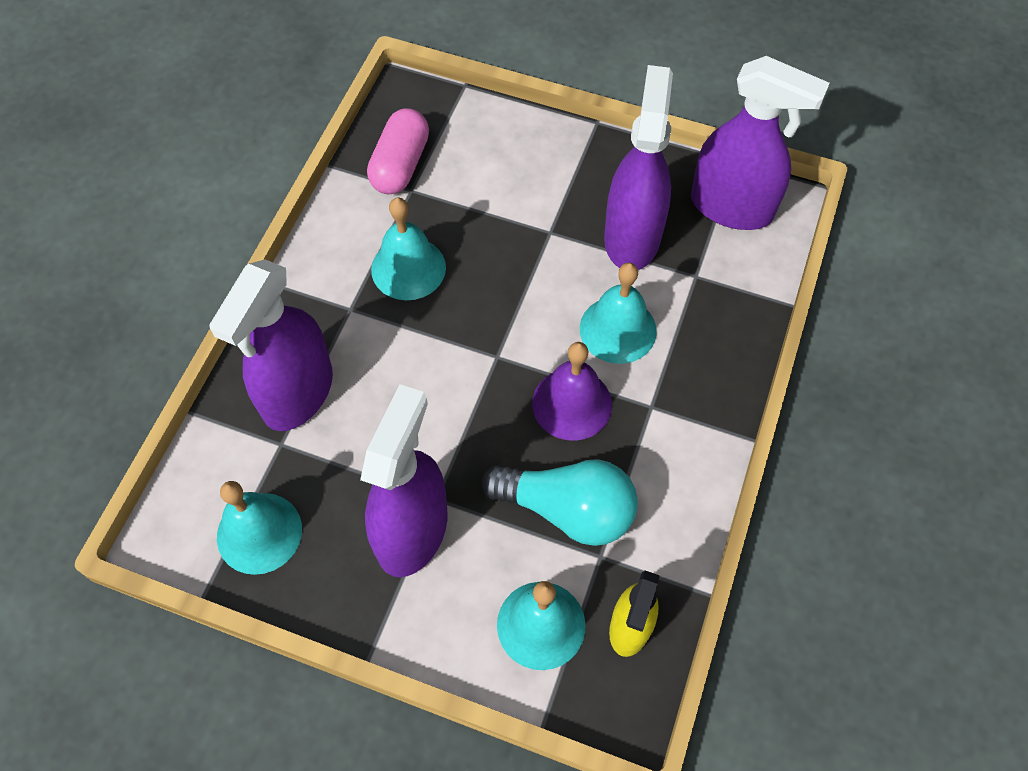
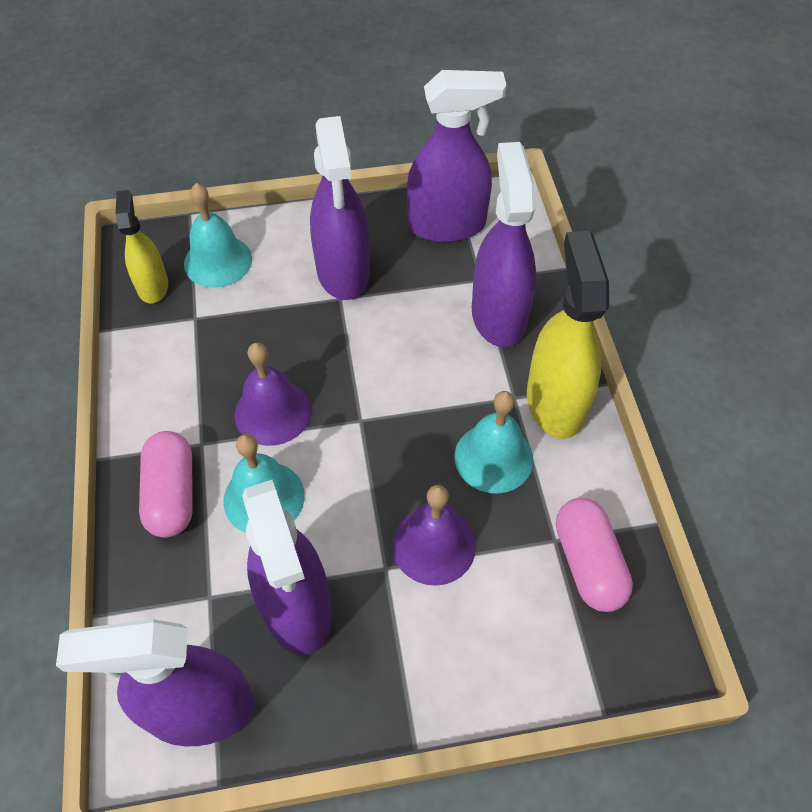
camera: 150 degrees right, 5 degrees down
(259, 533) = (447, 225): turquoise bell -> purple spray bottle
(319, 287) = (555, 402): none -> yellow spray bottle
(503, 229) = (434, 545): none -> purple bell
(567, 509) = (235, 335): turquoise light bulb -> none
(695, 371) = (172, 494): none -> pink capsule

